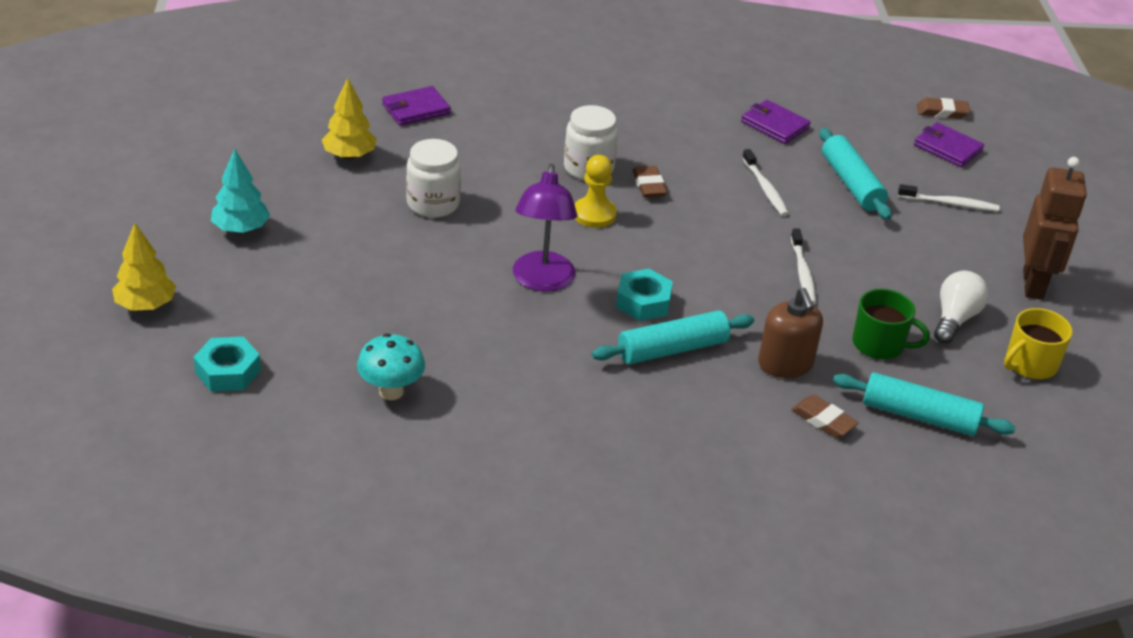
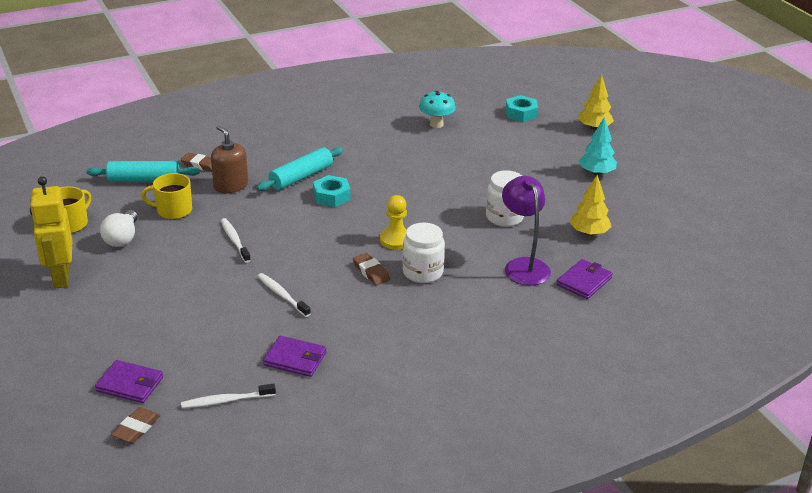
camera: 160 degrees right, 5 degrees down
(542, 281) = (400, 191): purple lamp -> purple lamp (523, 266)
(851, 184) = (213, 320): turquoise rolling pin -> none
(879, 344) = (173, 210): green mug -> yellow mug
(942, 112) = (136, 428): brown eraser -> brown eraser turned 45 degrees counterclockwise
(950, 204) = (126, 326): white toothbrush -> white toothbrush (226, 401)
(1034, 284) = (60, 277): brown robot -> yellow robot

